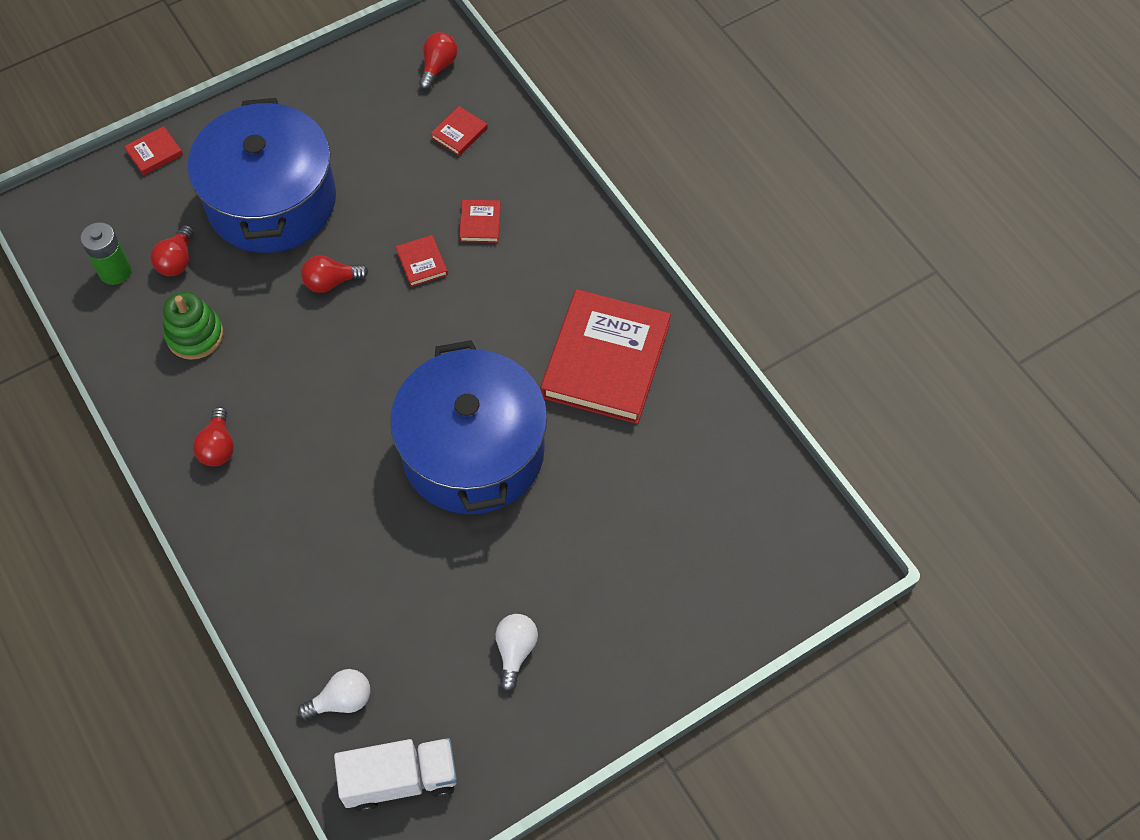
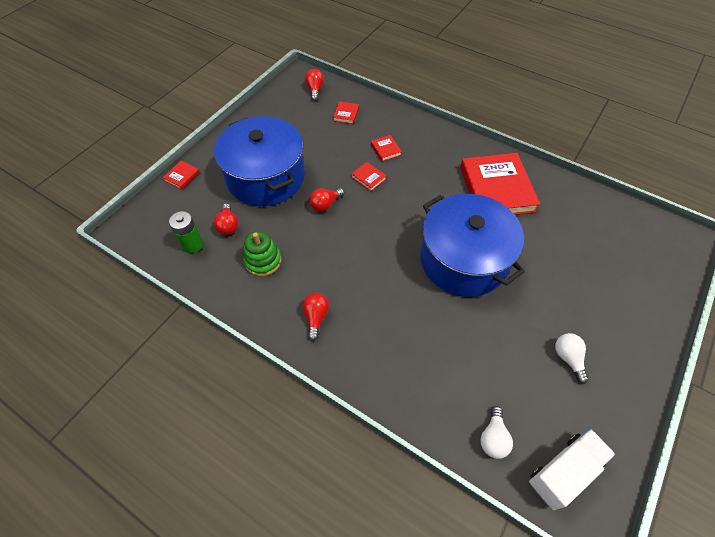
camera: 25 degrees left, 5 degrees down
(218, 447) = (316, 317): red light bulb -> red light bulb turned 150 degrees counterclockwise
(342, 700) = (493, 438): white light bulb -> white light bulb turned 150 degrees clockwise

